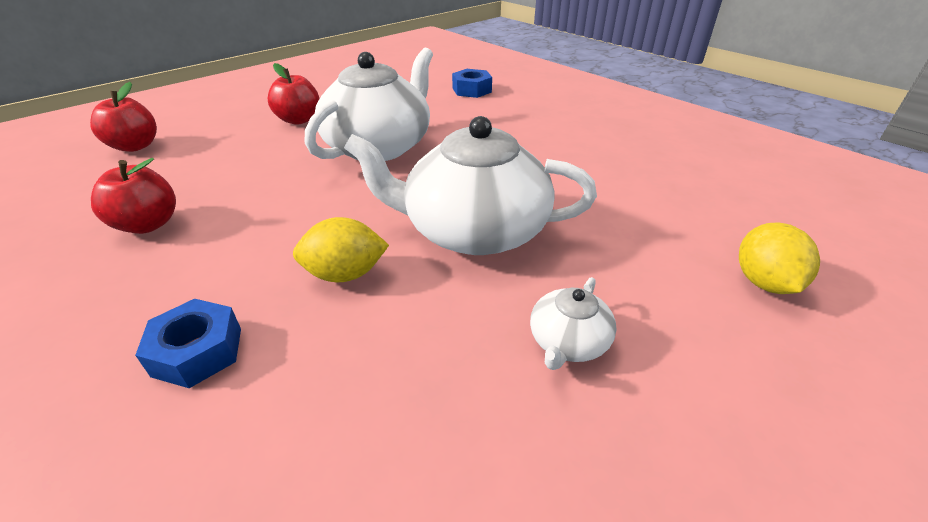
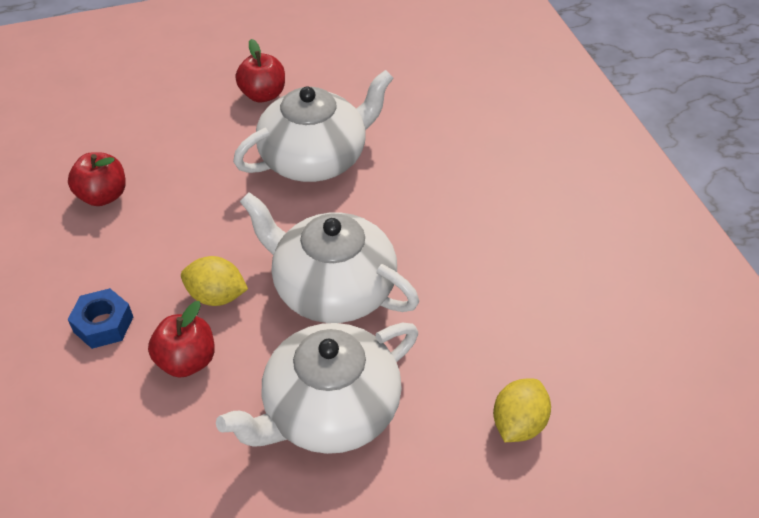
camera: 25 degrees right, 10 degrees up
(135, 146) = (116, 92): red apple -> red apple (187, 361)
(471, 90) = (459, 94): blue nut -> none
(568, 342) = (329, 410): white teapot -> white teapot, size x2.25

